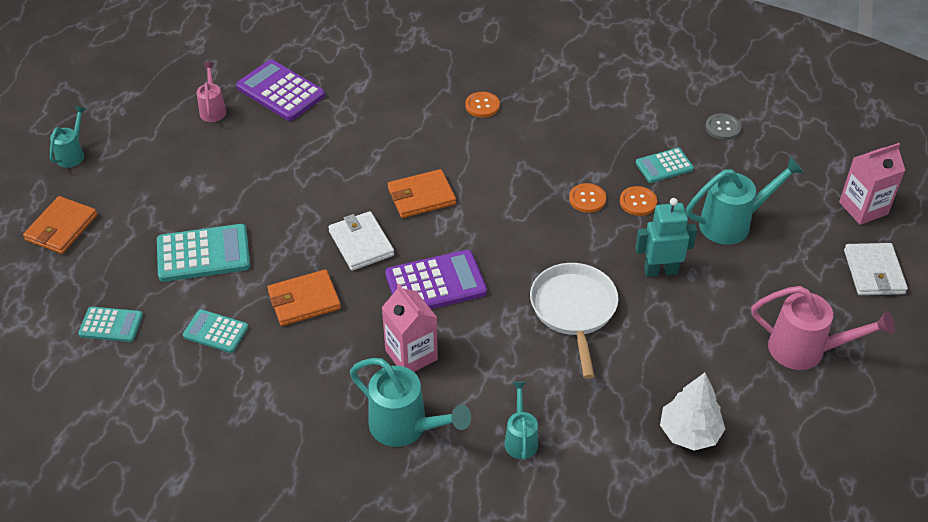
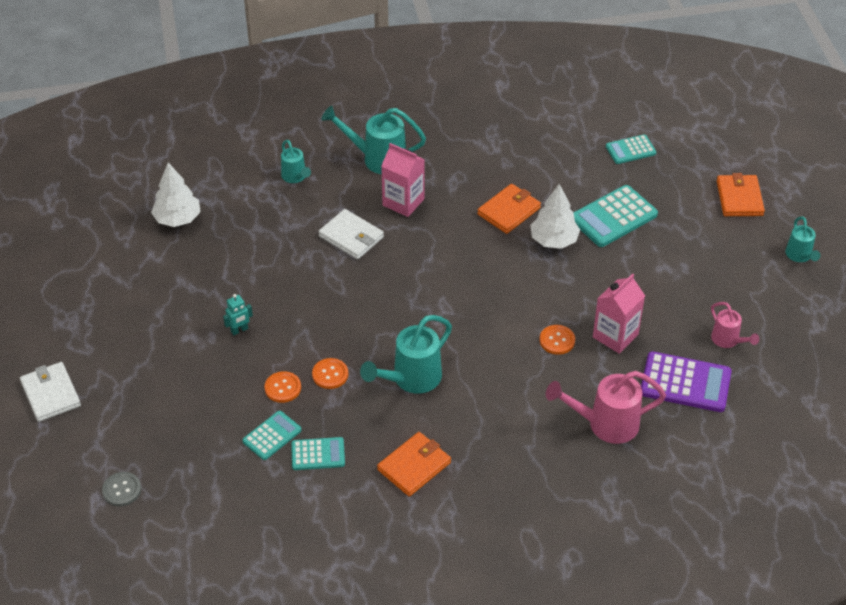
camera: 155 degrees right, 0 degrees up
(216, 332) = (554, 170): turquoise calculator -> turquoise calculator (318, 454)
(284, 251) = (553, 240): none -> white tree
(361, 243) = (498, 267): white wallet -> white wallet (351, 237)
(421, 196) = (477, 324): orange wallet -> orange wallet (414, 466)
(435, 283) = (418, 257): purple calculator -> none
(482, 106) = (482, 440): orange button -> orange button (557, 340)
(574, 310) = (297, 274): white pan -> none
(660, 270) = (239, 330): turquoise robot -> turquoise robot, size x0.57
(722, 128) = (227, 504): grey button -> grey button (122, 490)
(732, 223) = (189, 397): turquoise watering can -> turquoise watering can (411, 379)
(805, 350) = (102, 305): pink watering can -> pink watering can (606, 424)
(863, 208) = (66, 458): pink carton -> pink carton (615, 336)

